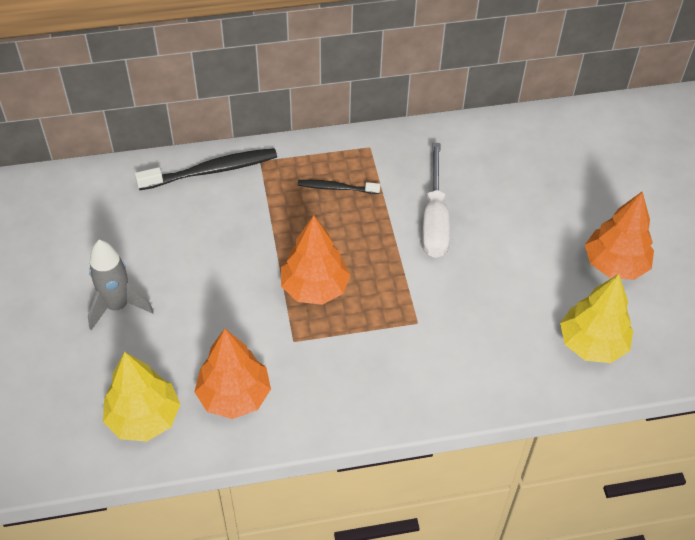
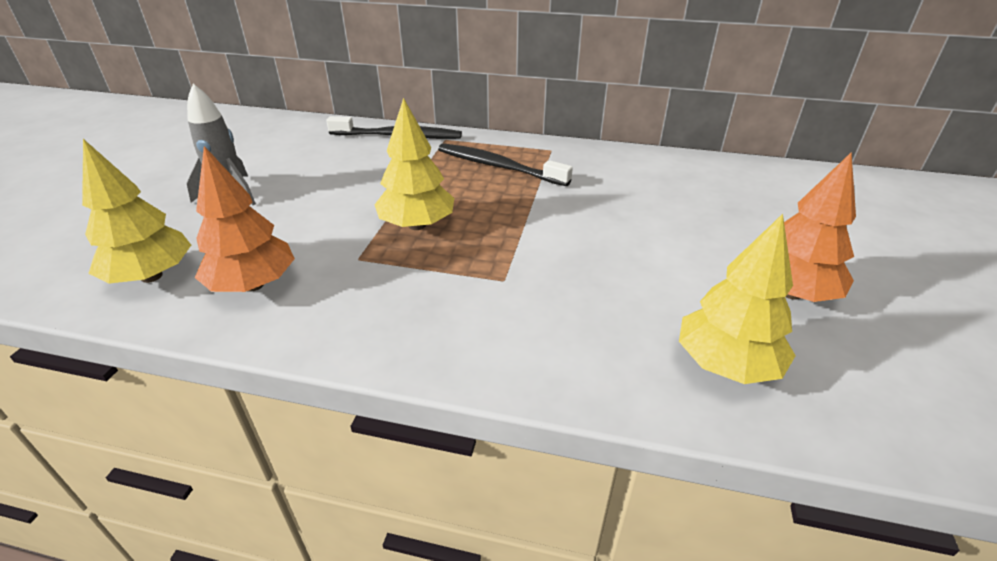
camera: 25 degrees right, 15 degrees down
(314, 288) = (417, 225): orange tree -> yellow tree
(336, 188) = (498, 166): black toothbrush -> black toothbrush, size x1.73
(434, 219) = (582, 206): white screwdriver -> none

